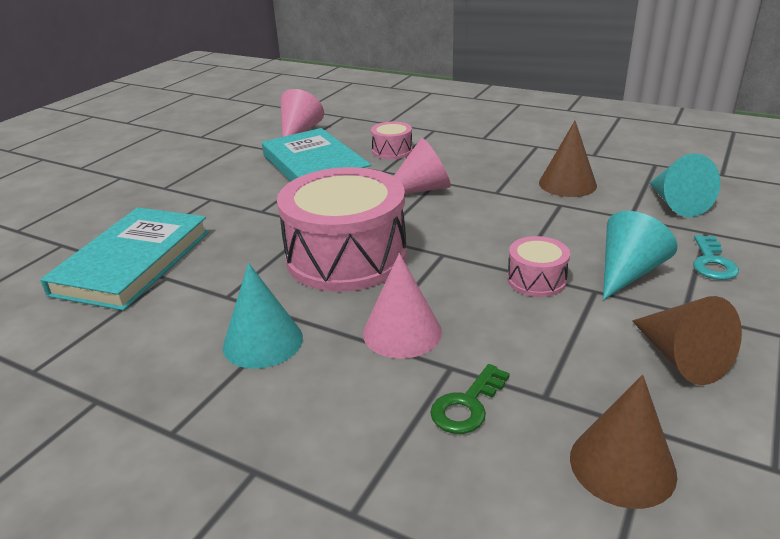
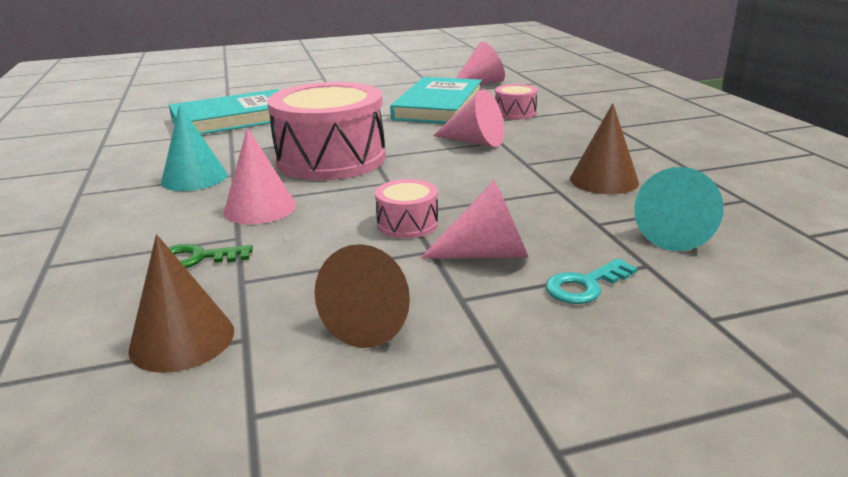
camera: 45 degrees right, 5 degrees down
(628, 272) = (487, 254): turquoise cone -> pink cone

